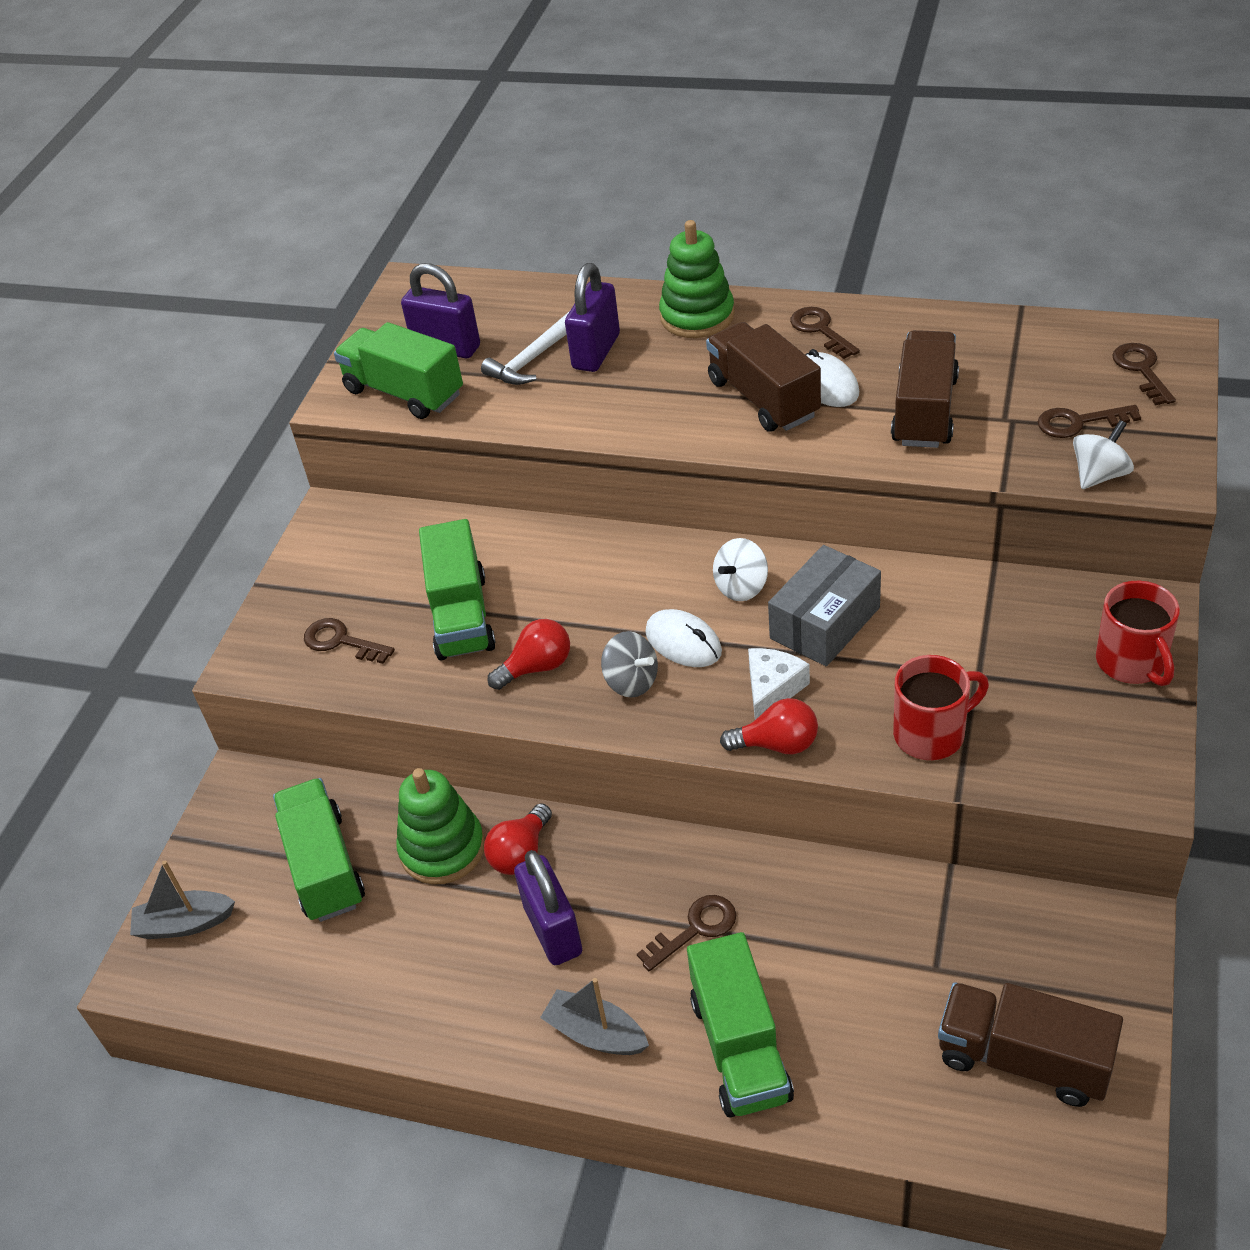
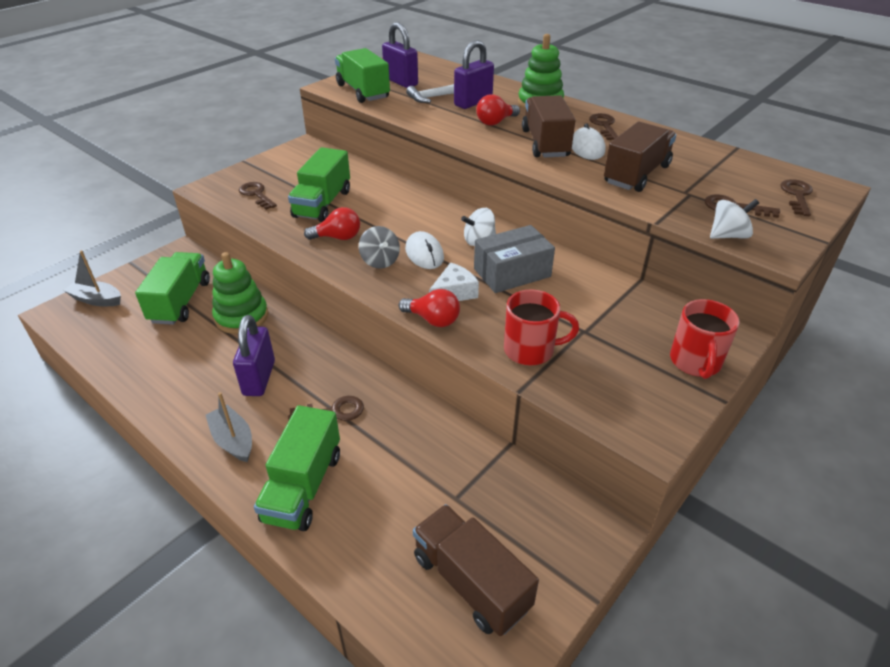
camera: 20 degrees right, 5 degrees down
(521, 853) = (277, 335): red light bulb -> red light bulb (495, 122)

